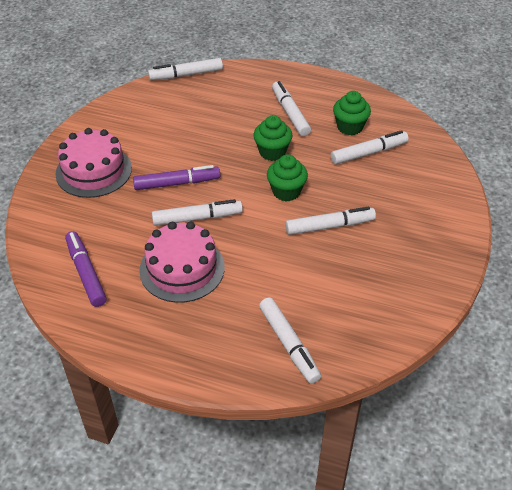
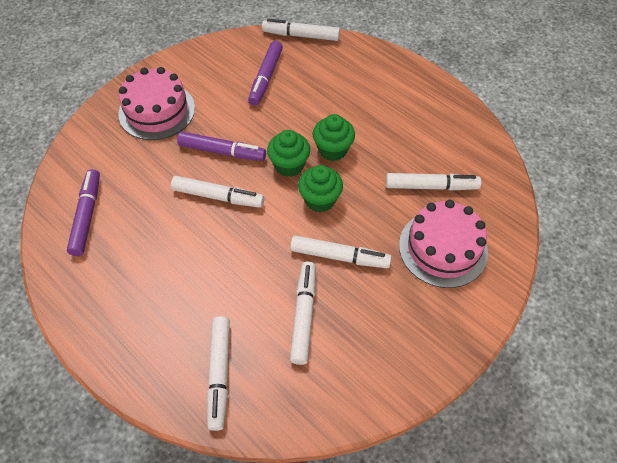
camera: 25 degrees right, 10 degrees up
(177, 115) = (266, 77): none -> purple marker
(182, 268) = (171, 246): pink cake -> pink cake (443, 248)
(290, 113) = (376, 112): white marker -> white marker (303, 315)
(349, 127) = (429, 149): green cupcake -> green cupcake (289, 165)

